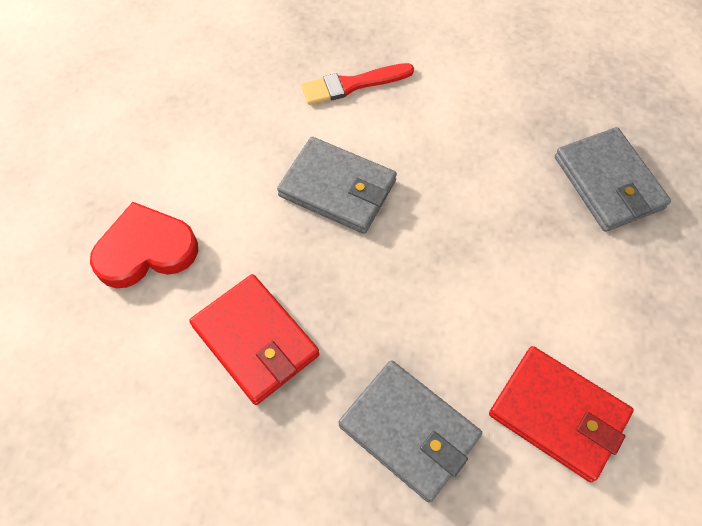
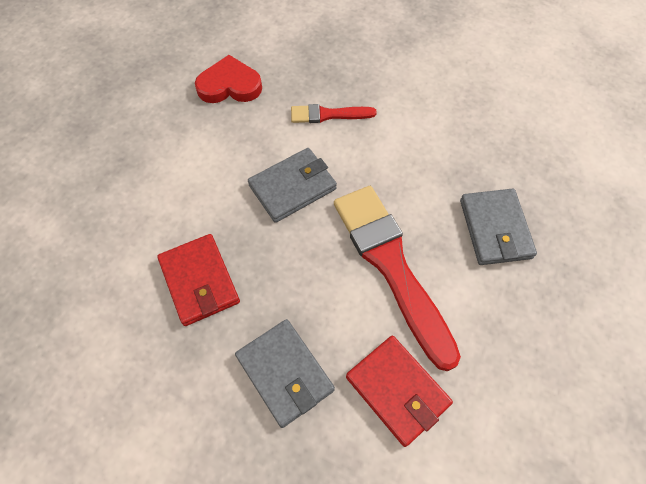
camera: 15 degrees right, 0 degrees up
(146, 250) = (147, 200): red heart -> red heart (229, 85)
(337, 188) = (292, 187): grey wallet -> grey wallet turned 75 degrees counterclockwise
(497, 259) = (391, 265): none -> red brush

